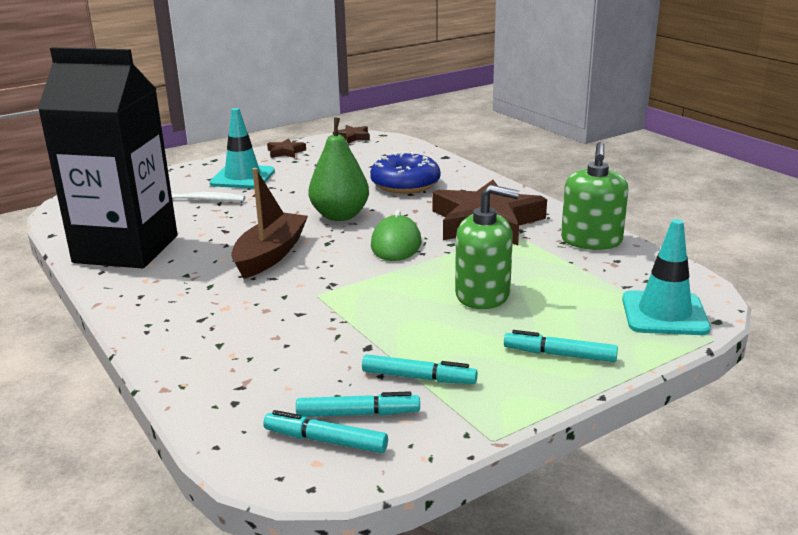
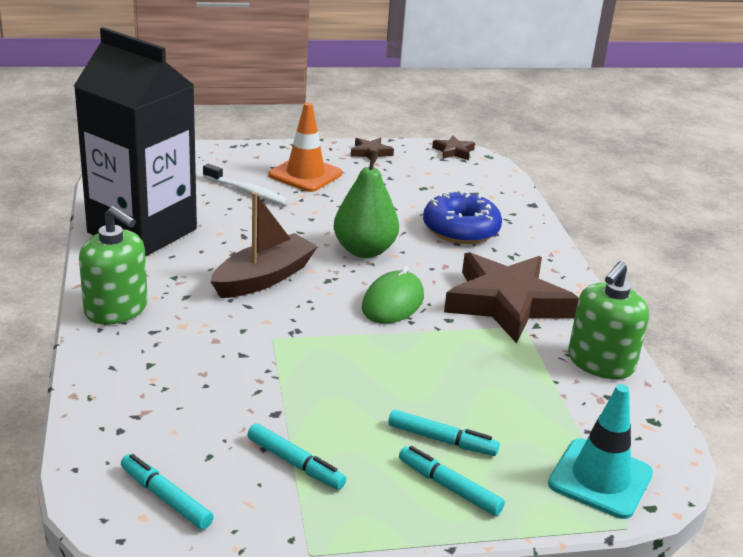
camera: 20 degrees right, 5 degrees up
(242, 177) = (305, 174): turquoise traffic cone -> orange traffic cone
(358, 414) = (213, 481): turquoise marker -> turquoise marker (442, 440)
(483, 295) = (430, 391): green soap dispenser -> green soap dispenser (116, 309)

